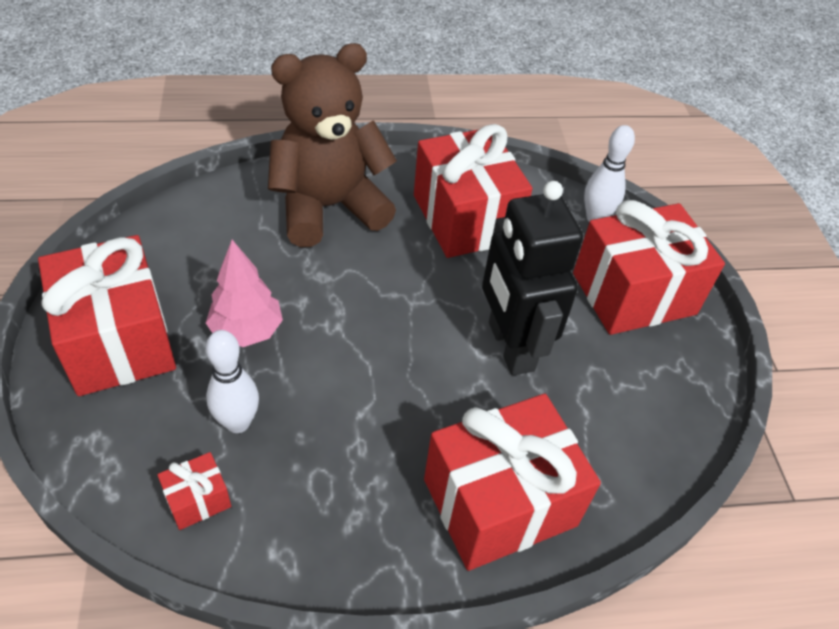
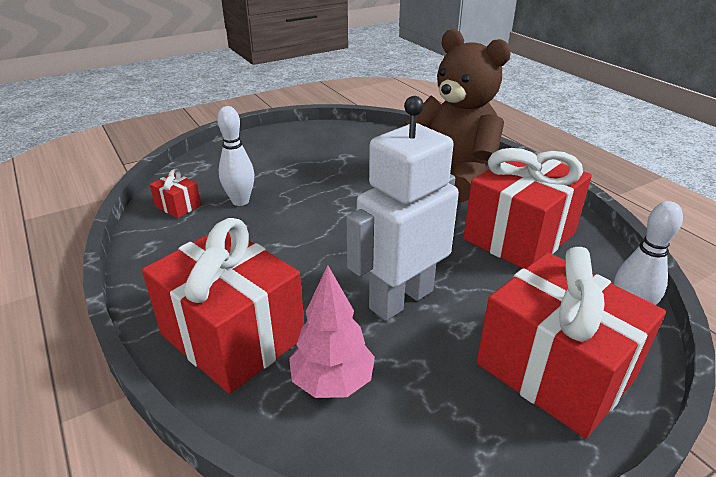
camera: 70 degrees right, 15 degrees down
(118, 340) = (274, 149): red gift -> none
(246, 331) = (313, 182): pink tree -> pink tree (332, 382)
(510, 346) = (401, 299): black robot -> white robot

